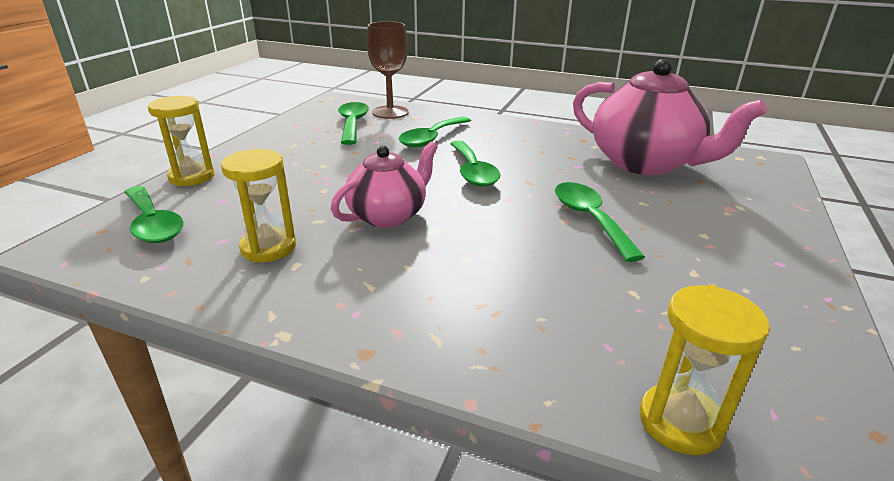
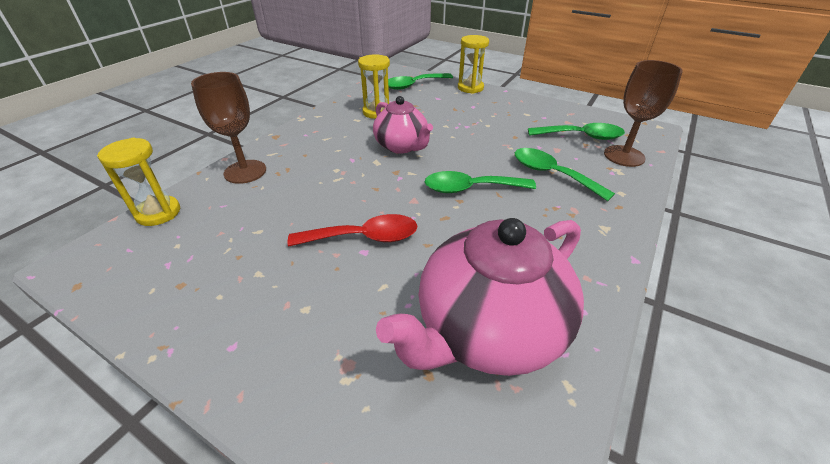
camera: 100 degrees right, 10 degrees up
(507, 352) = (245, 171): none -> brown goblet
(589, 219) = (364, 237): green spoon -> red spoon

